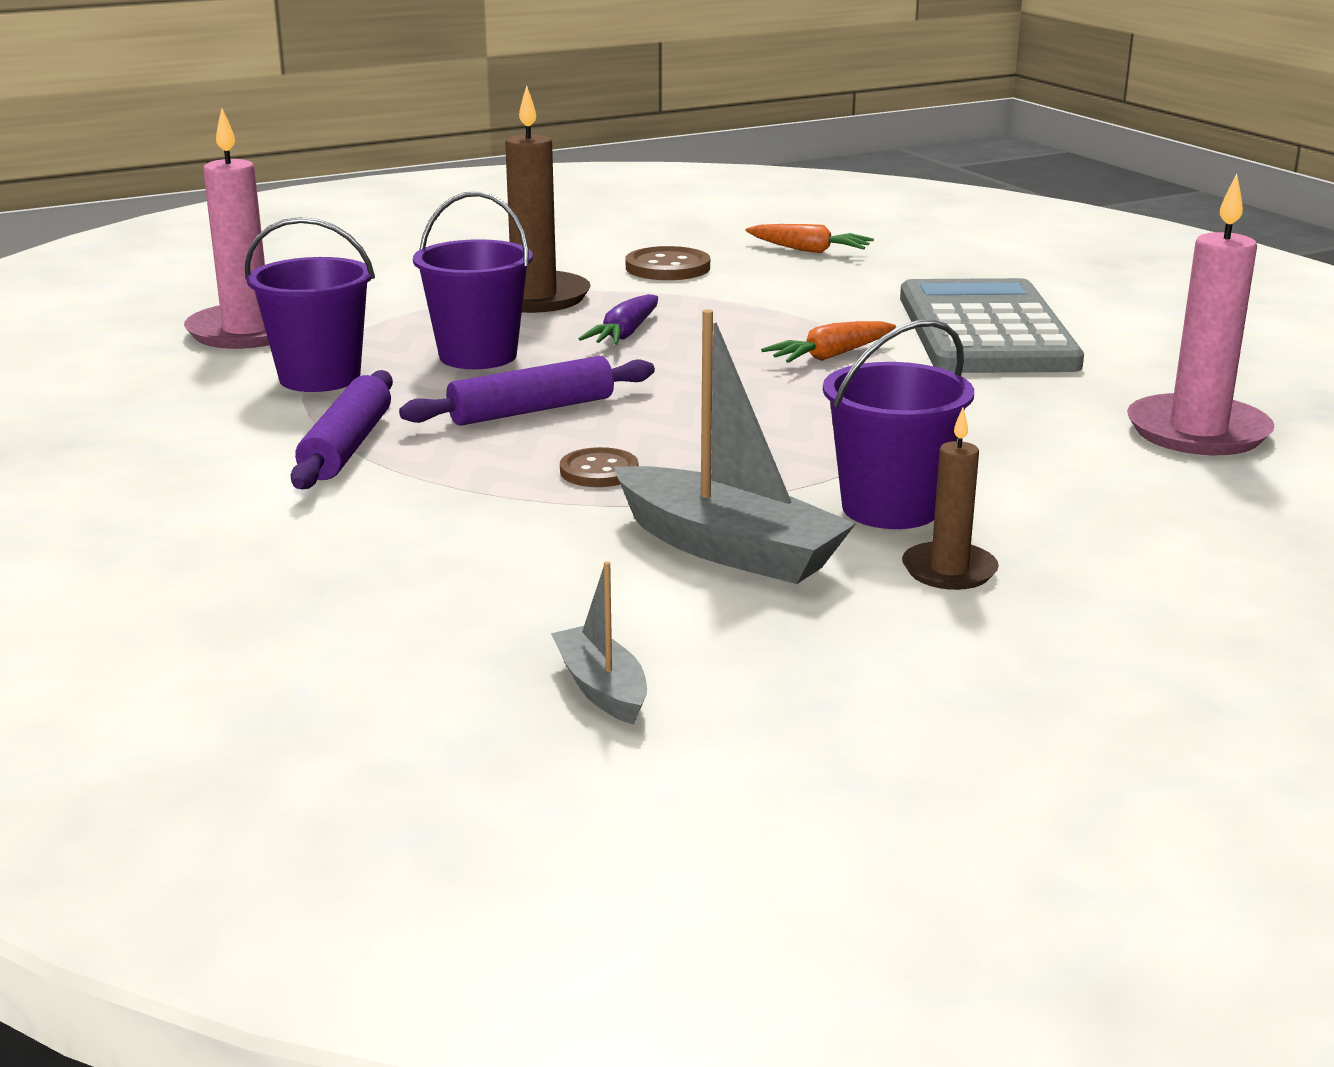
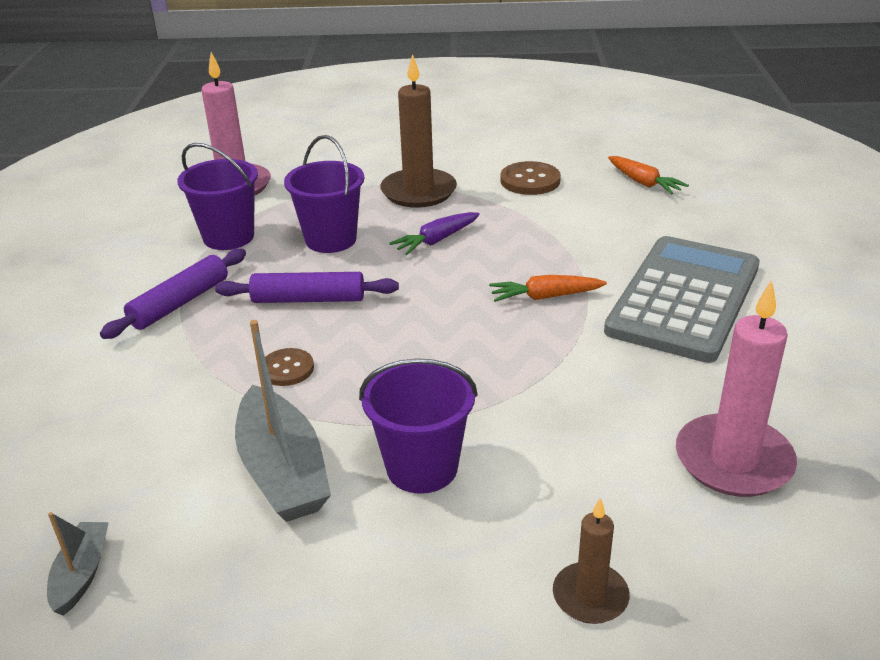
camera: 30 degrees right, 10 degrees up
(949, 570) = (393, 547): brown candle -> brown candle (590, 596)

